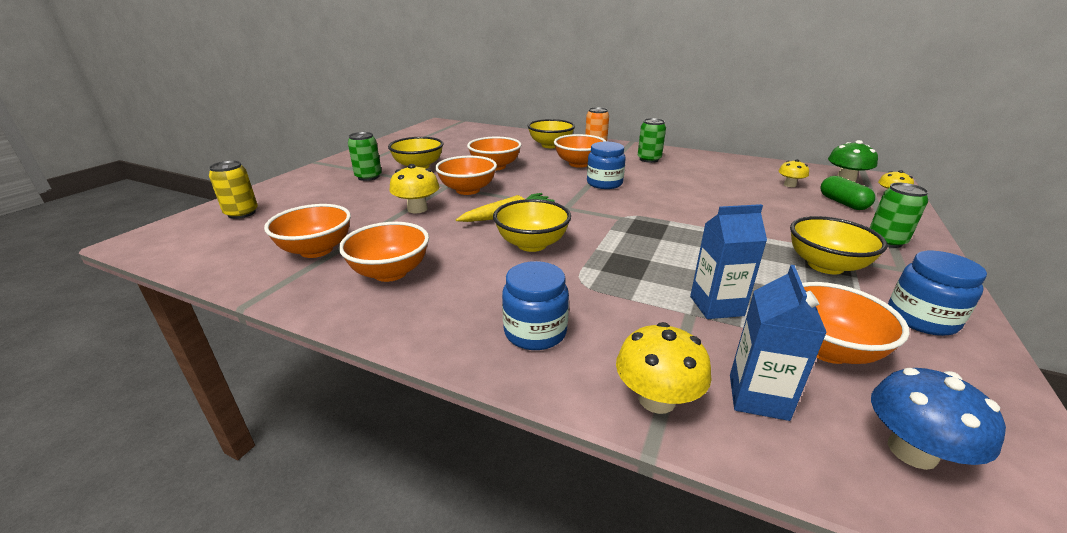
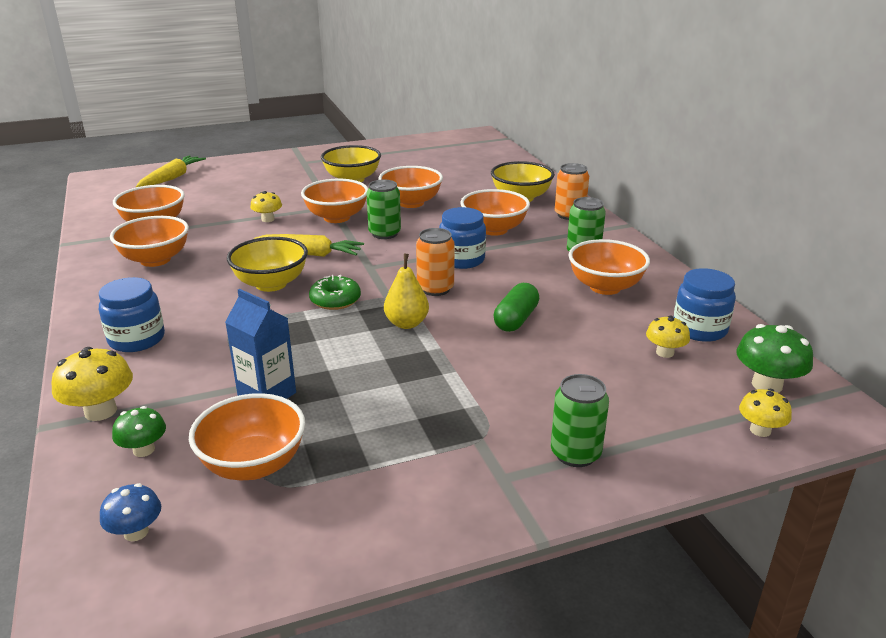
camera: 45 degrees right, 0 degrees up
(241, 213) = (172, 178): yellow can -> yellow carrot
(368, 177) = (298, 176): green can -> green can (384, 233)
(417, 209) = (268, 219): yellow mushroom -> yellow mushroom, size x0.64
(598, 233) = (335, 300): none -> green donut
(632, 202) = (435, 289): none -> orange can
(668, 225) = (406, 323): none -> yellow pear
(697, 169) = (605, 287): none -> orange bowl
(758, 397) = (144, 450): blue carton -> green mushroom
(825, 265) = (437, 428): yellow bowl -> none
(842, 203) = (664, 401): green capsule -> green capsule (516, 319)
(912, 451) = (136, 532): blue mushroom -> blue mushroom, size x0.64
(921, 319) = (382, 507): blue jar -> blue jar (699, 329)

